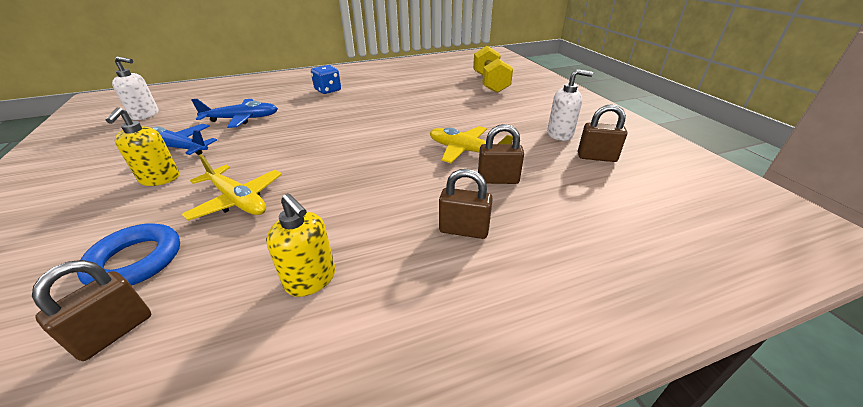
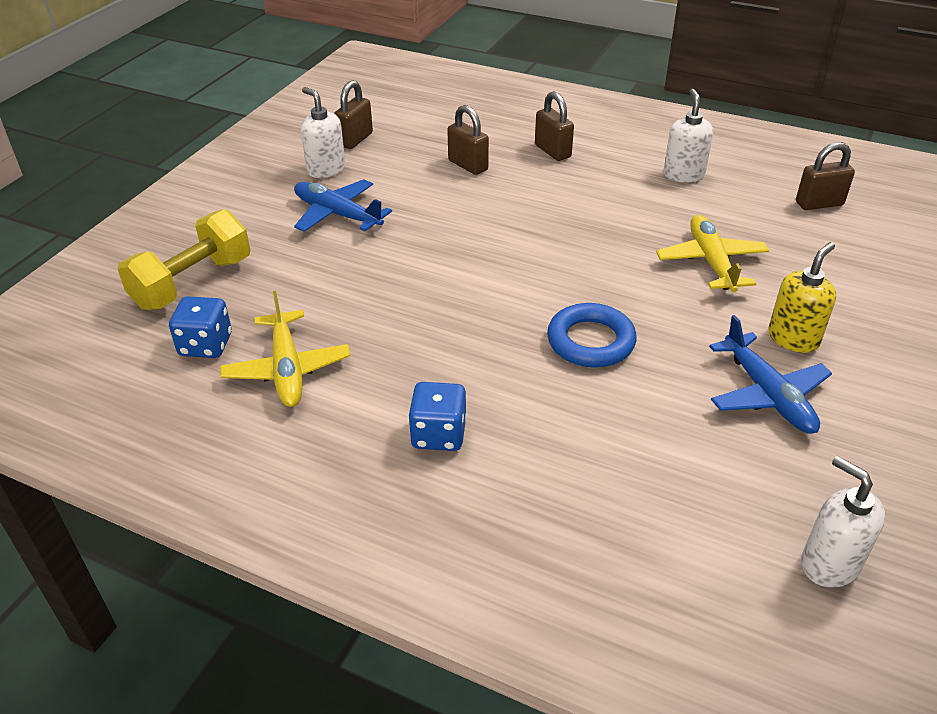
camera: 135 degrees left, 5 degrees up
(136, 260) = (811, 246): blue ring -> blue ring (590, 341)
(241, 119) = (648, 424): blue plane -> blue plane (338, 215)
(311, 279) = (683, 174): yellow soap dispenser -> white soap dispenser
(445, 76) = (206, 345): none -> blue dice
(467, 151) = (442, 200): yellow plane -> yellow plane (287, 368)
(596, 157) = (355, 139): brown padlock -> brown padlock turned 60 degrees clockwise

